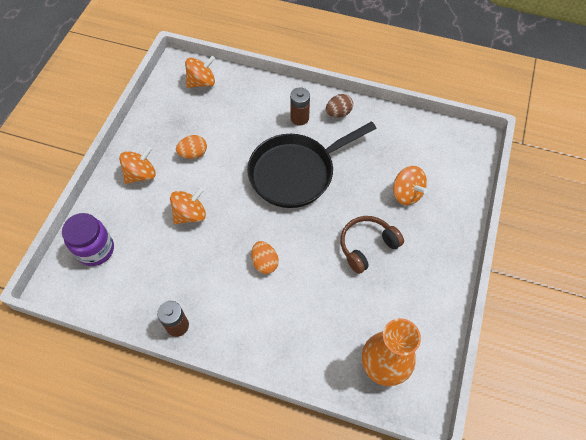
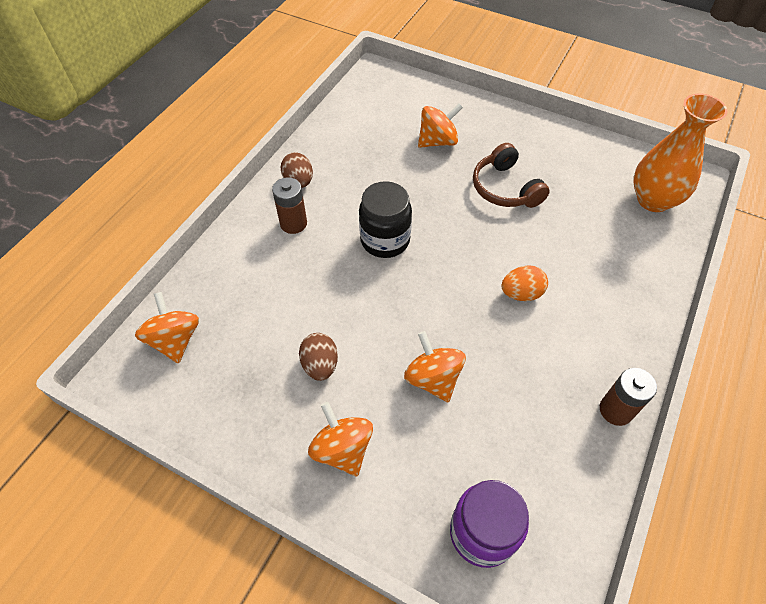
camera: 80 degrees left, 5 degrees down
(193, 154) = (320, 365): orange egg -> brown egg
(296, 172) = (385, 240): black pan -> black jar

